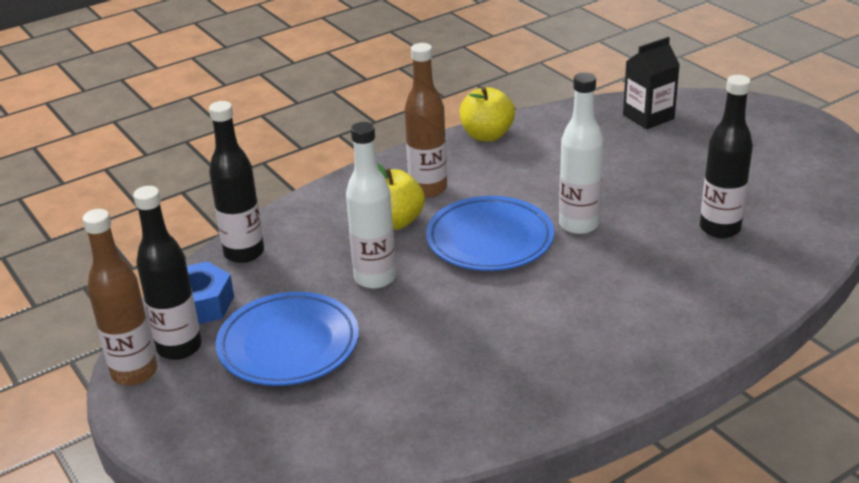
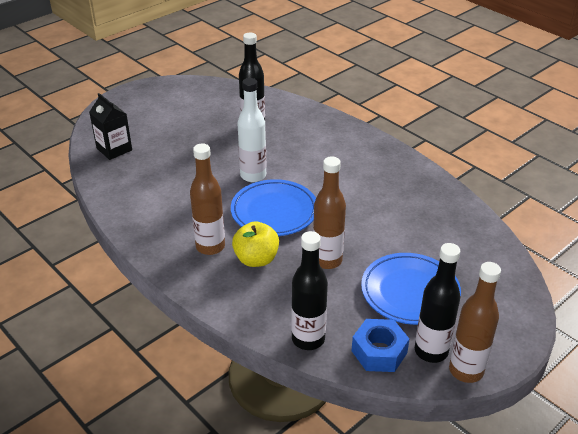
camera: 100 degrees left, 5 degrees up
(375, 278) = (327, 260): white bottle -> brown bottle
(487, 135) = (131, 222): yellow apple -> none

